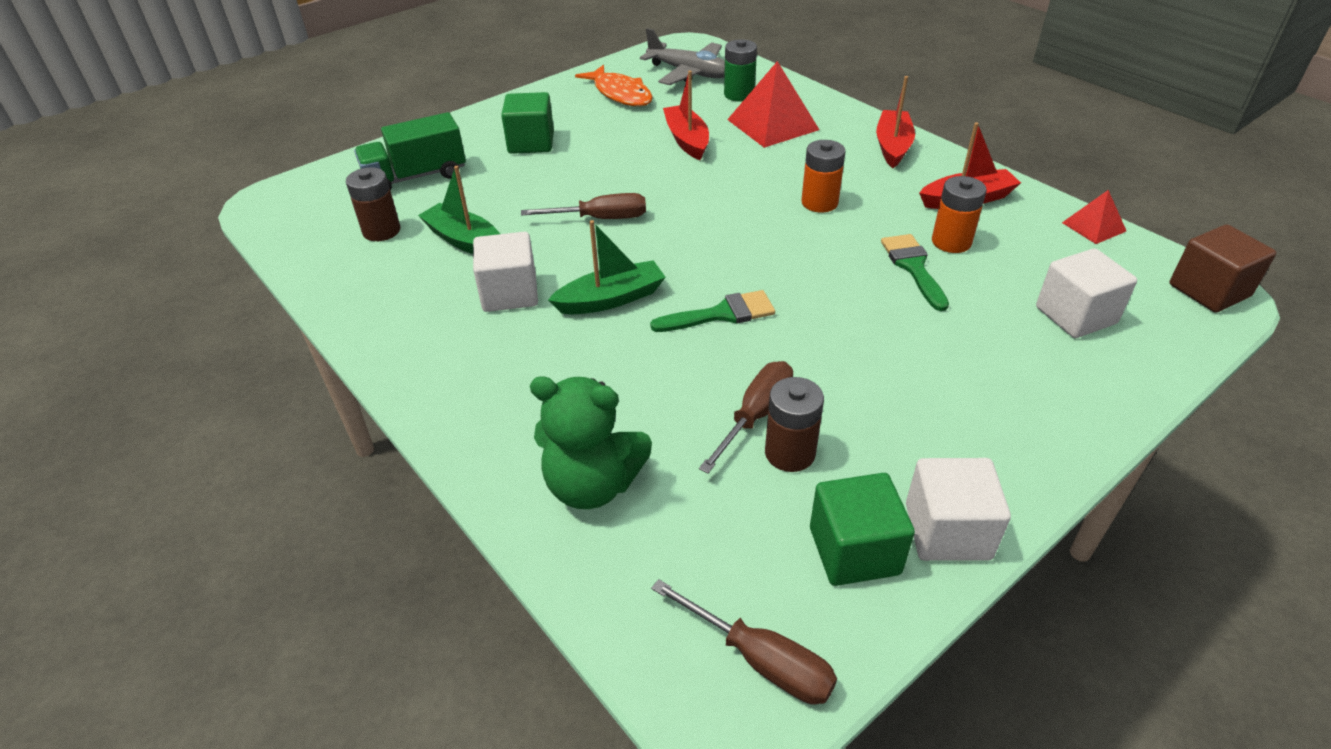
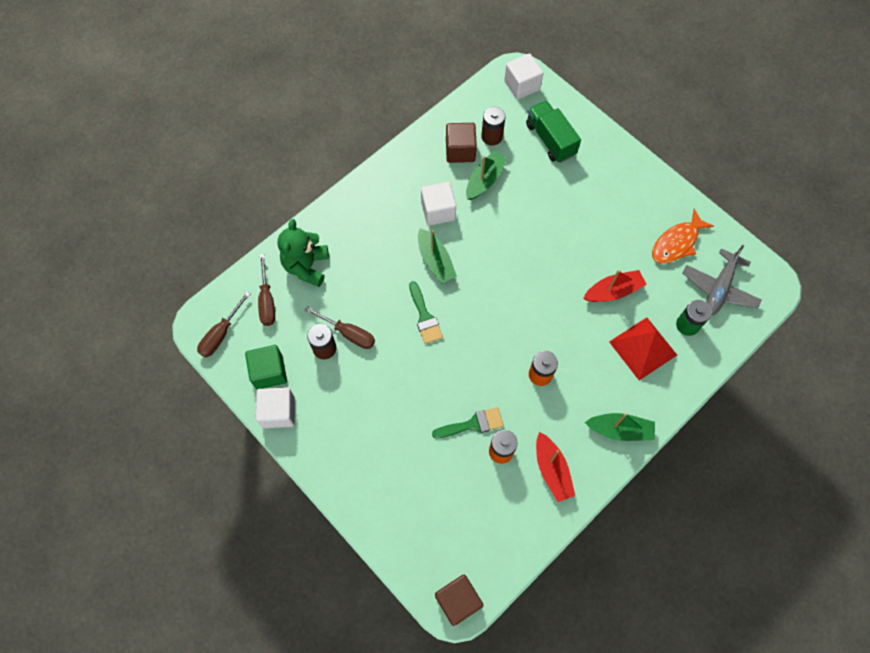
camera: 85 degrees right, 25 degrees up
(394, 265) = (460, 151): none -> brown cube
(531, 143) = (598, 196): green cube -> none
(601, 218) = (512, 247): brown screwdriver -> brown screwdriver (267, 301)
(892, 146) = (620, 430): red boat -> green boat
(1075, 315) = (430, 510): white cube -> white cube (522, 85)
(1093, 226) = (525, 548): red pyramid -> none

